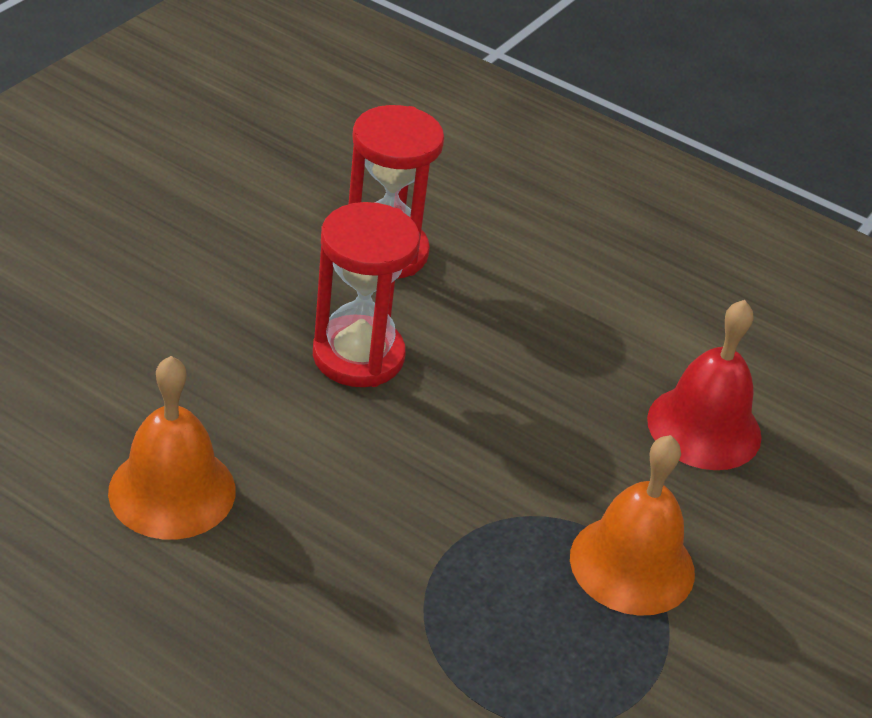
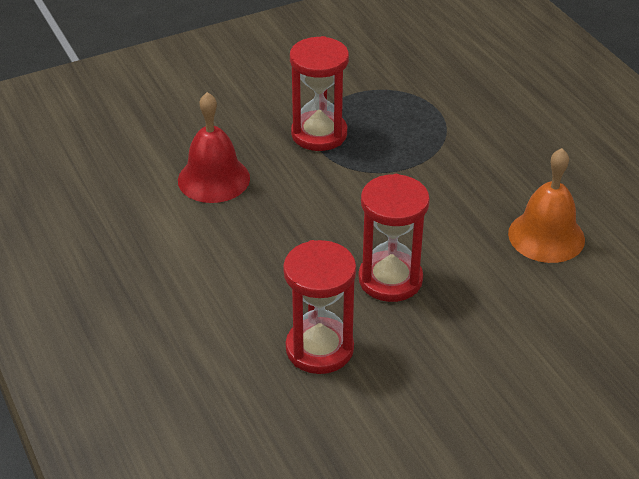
camera: 145 degrees left, 0 degrees up
(632, 564) = (319, 134): orange bell -> red hourglass

